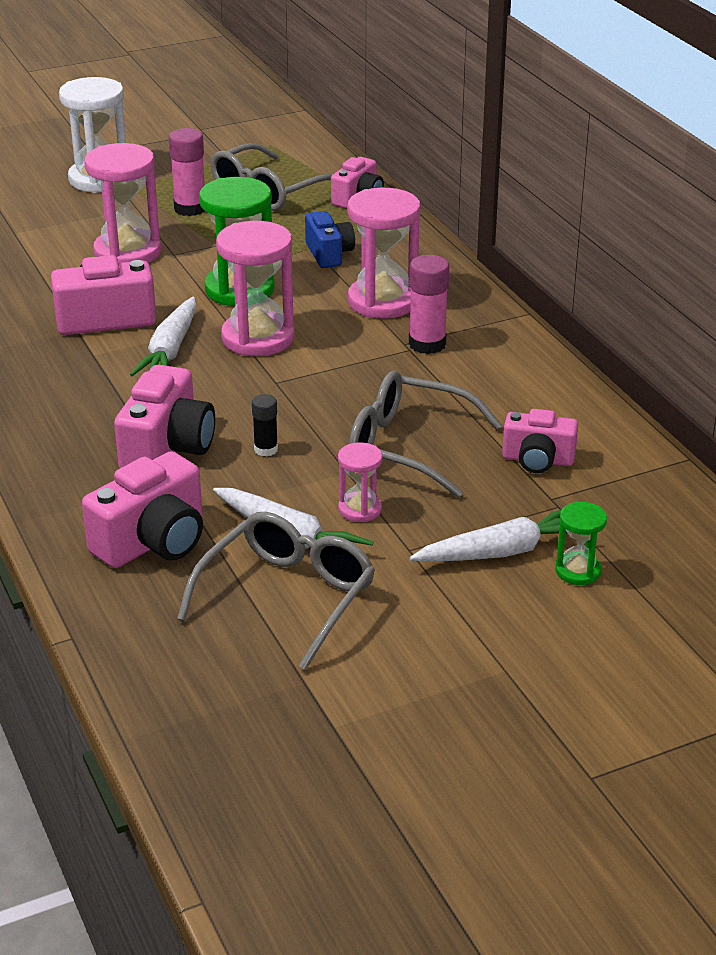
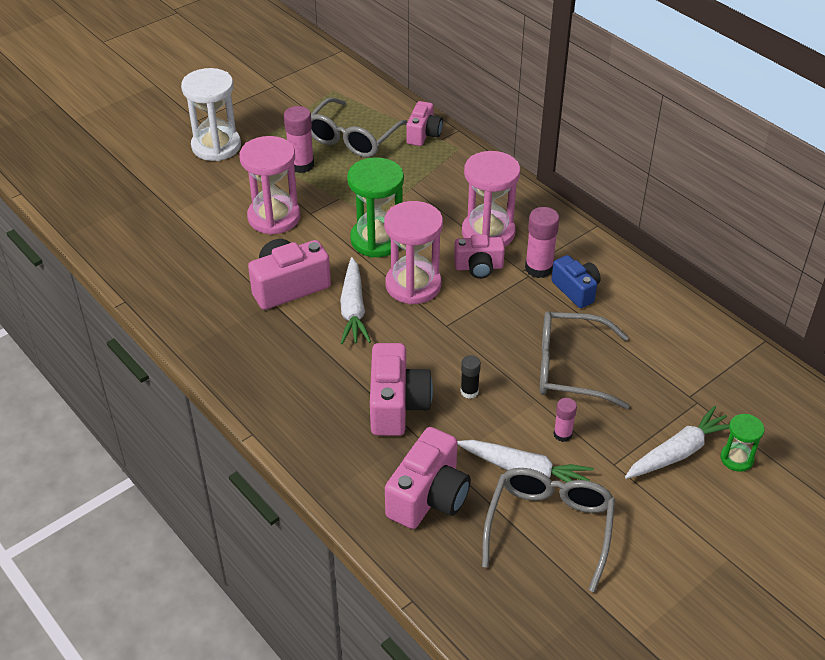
camera: 15 degrees left, 10 degrees up
(329, 254) = (427, 193): blue camera -> blue camera (576, 290)
(360, 509) = (562, 434): pink hourglass -> pink glue stick
(537, 460) = (665, 363): pink camera -> pink camera (479, 267)

